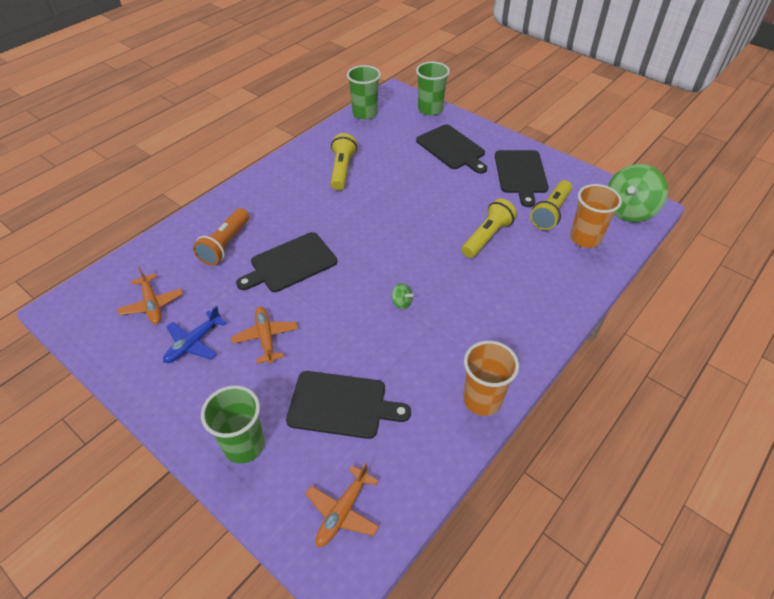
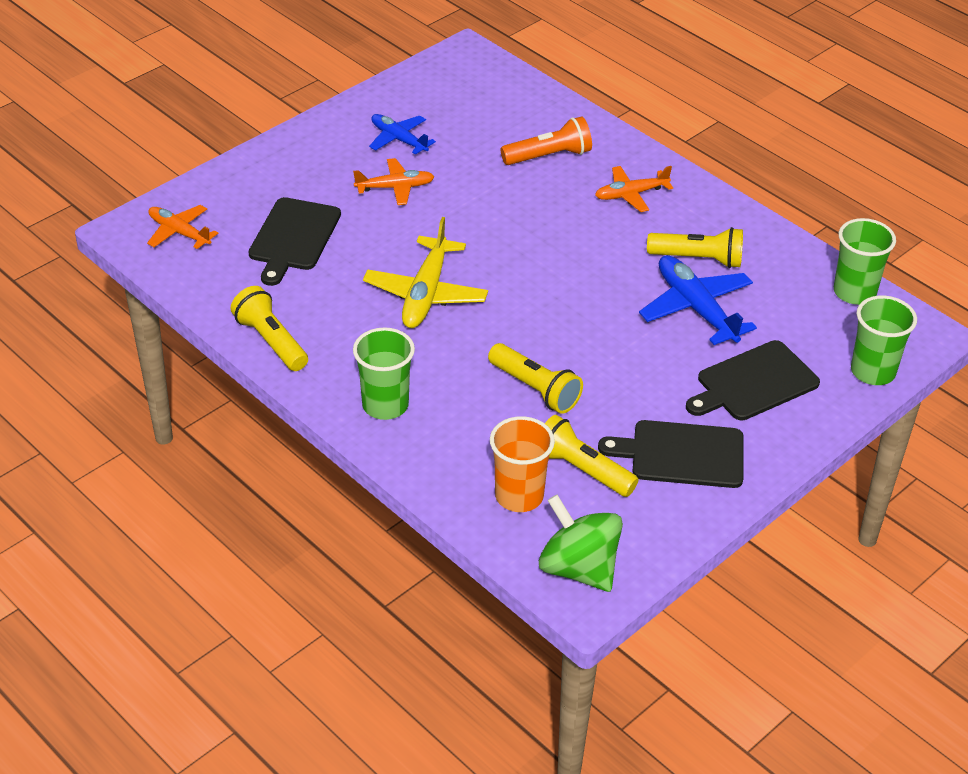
camera: 95 degrees right, 5 degrees down
(152, 304) = (460, 109): orange plane -> orange plane (631, 194)
(225, 245) = (549, 156): orange flashlight -> orange flashlight turned 135 degrees clockwise
(244, 445) = (266, 174): green cup -> green cup (385, 405)
(290, 263) = (508, 207): black cutting board -> none
(391, 170) = (696, 308): none -> blue plane
(401, 303) = (426, 293): green spinning top -> yellow plane
(482, 399) = (271, 341): orange cup -> yellow flashlight

